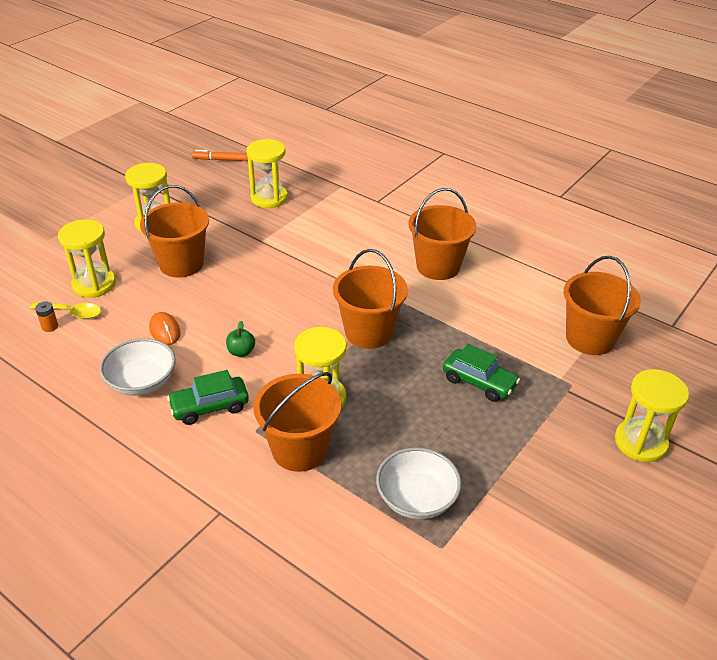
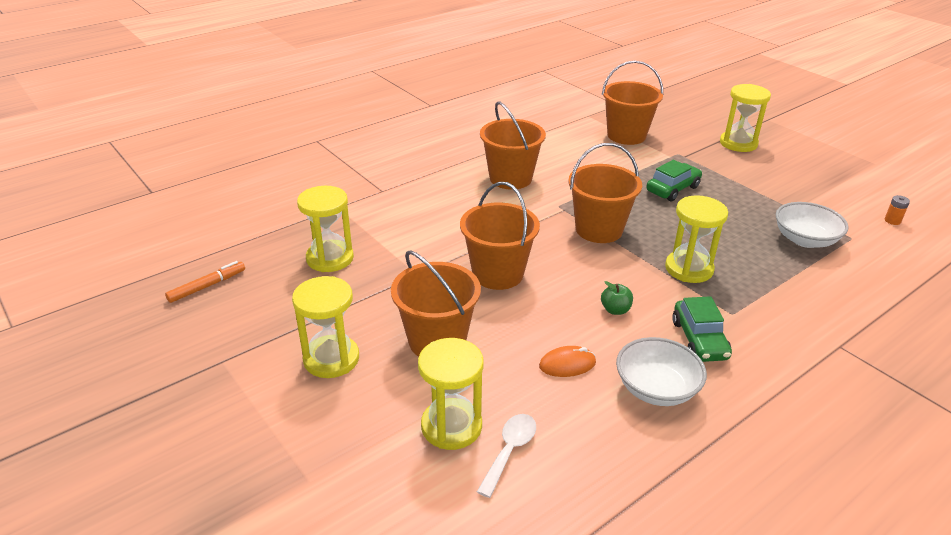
camera: 75 degrees left, 5 degrees down
(50, 326) = (534, 476): orange battery -> orange battery (892, 221)
(72, 313) = (509, 451): yellow spoon -> white spoon
(221, 160) = (207, 286): orange marker -> orange marker turned 150 degrees counterclockwise
(299, 449) = (756, 290): orange bucket -> orange bucket (498, 274)

